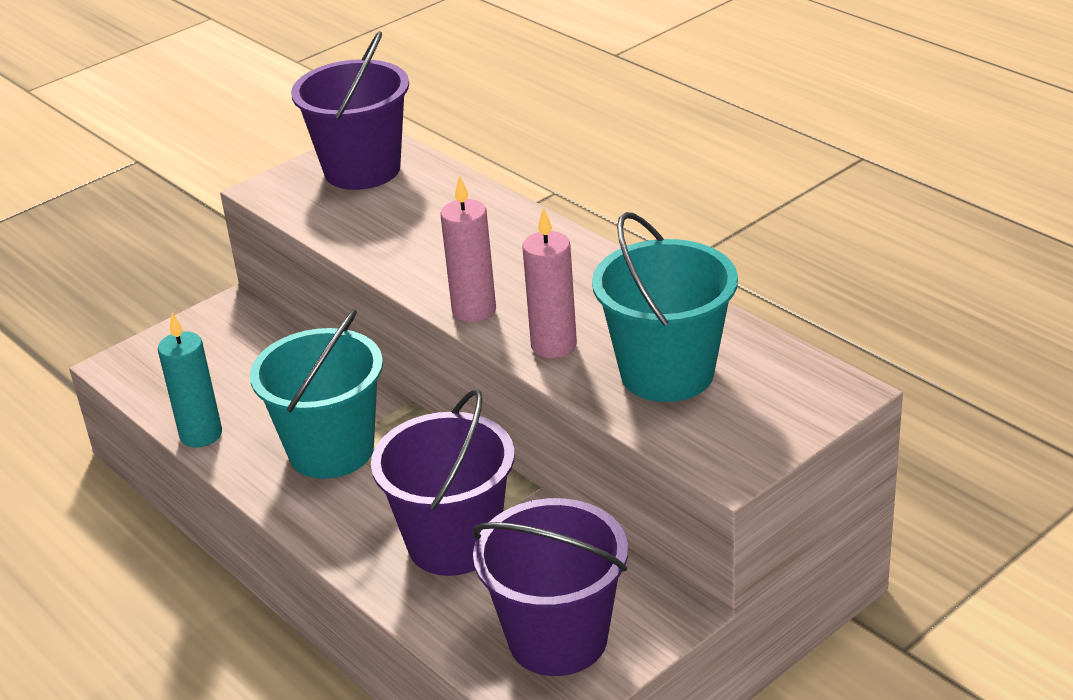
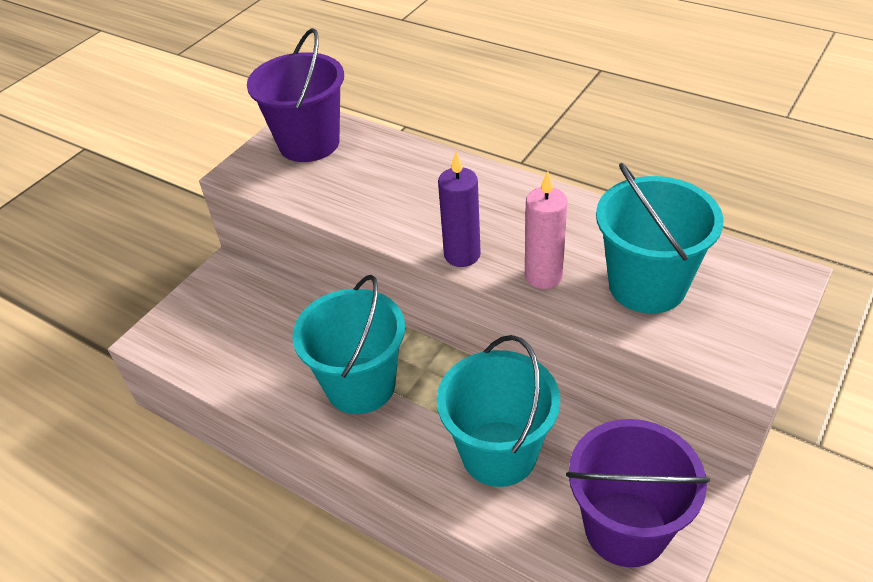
camera: 15 degrees left, 10 degrees up
(201, 435) = (246, 392): turquoise candle -> none
(454, 543) = (499, 453): purple bucket -> turquoise bucket
(474, 310) = (462, 255): pink candle -> purple candle

